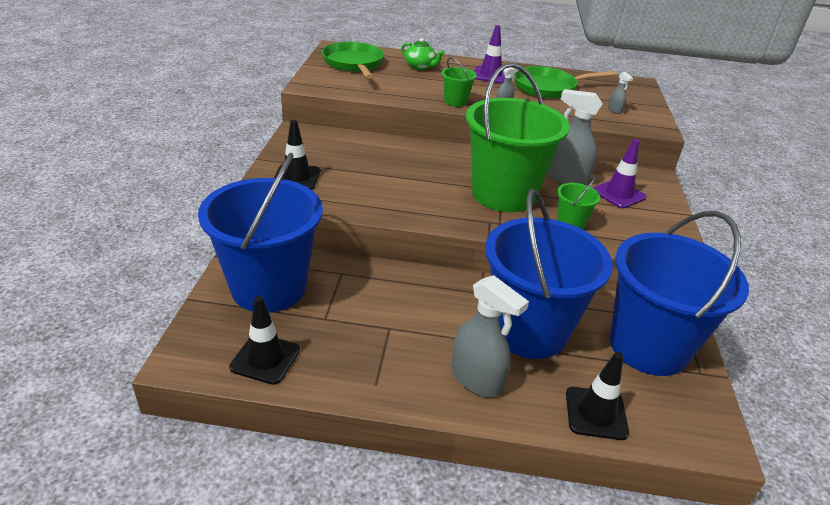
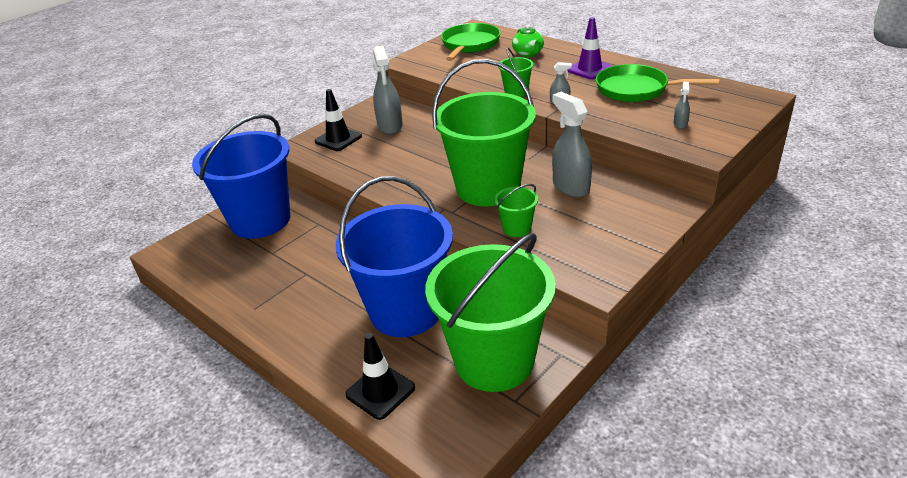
camera: 40 degrees right, 0 degrees up
(265, 359) = (208, 267): black traffic cone -> none
(477, 379) = (322, 331): grey spray bottle -> grey spray bottle (390, 126)
(619, 194) = (607, 213): purple traffic cone -> none
(648, 346) = (494, 361): blue bucket -> green bucket

